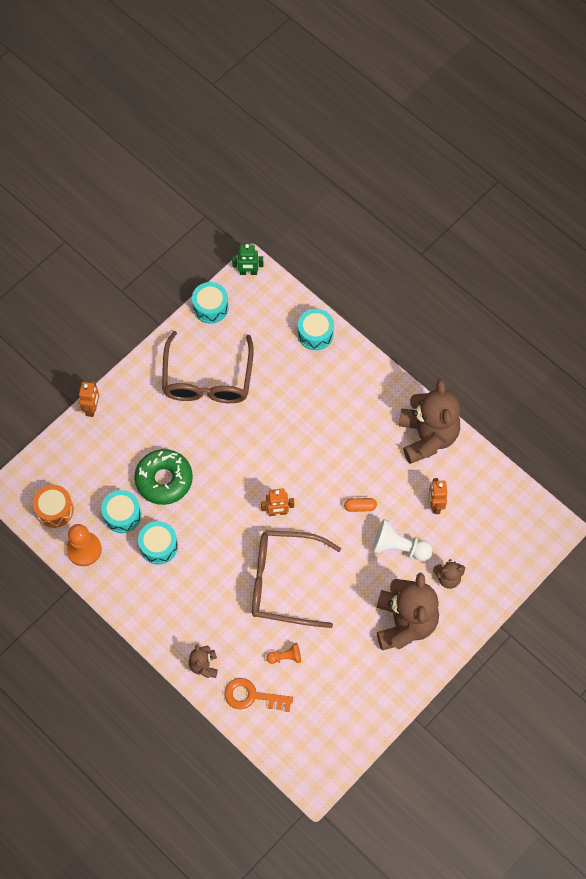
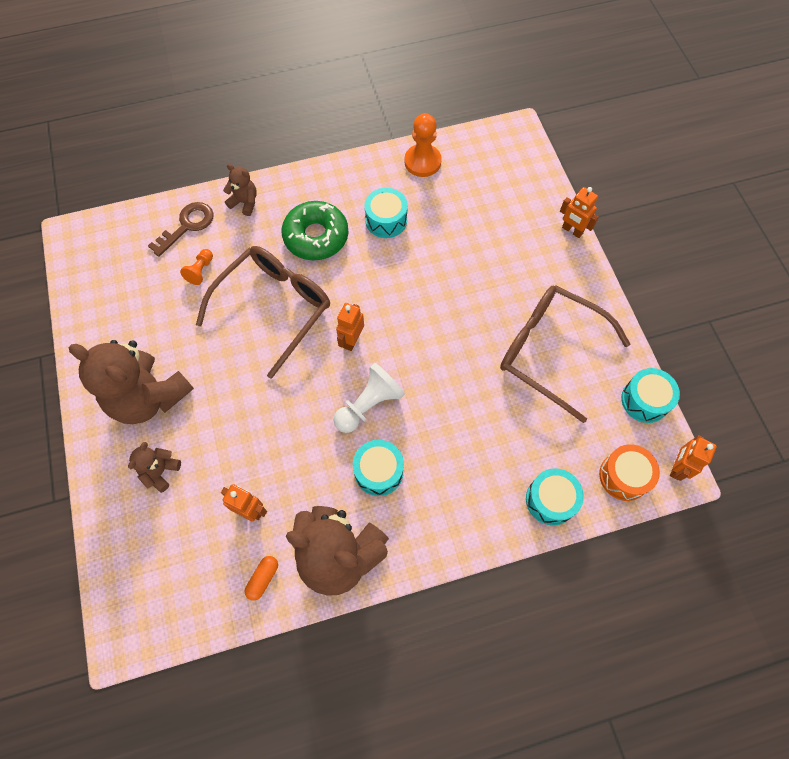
camera: 120 degrees right, 0 degrees up
(54, 510) = (478, 156): orange drum -> orange drum (624, 476)
(122, 515) = (438, 205): turquoise drum -> turquoise drum (378, 471)
(164, 480) = (454, 256): green donut -> green donut (316, 236)
(248, 272) = (677, 467): green robot -> orange robot
(252, 696) = (187, 226): orange key -> brown key
(360, 507) = (303, 426): orange capsule -> orange capsule (263, 579)
(399, 547) = (230, 440): white pawn -> white pawn (369, 405)

